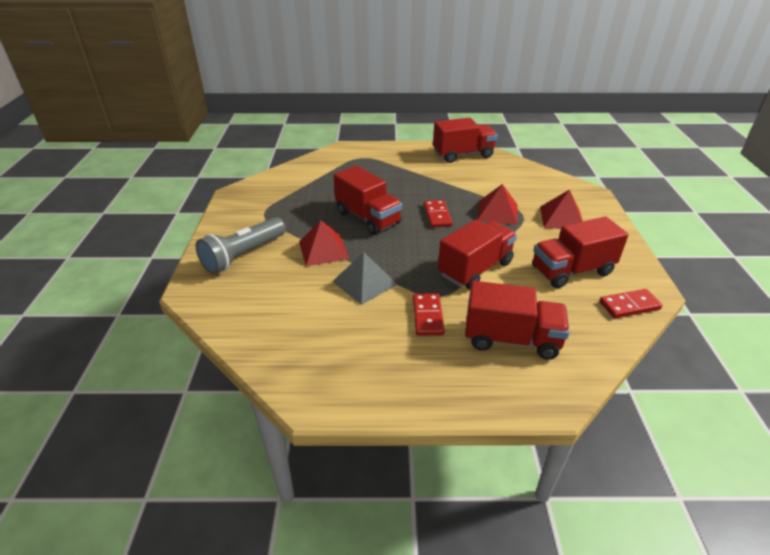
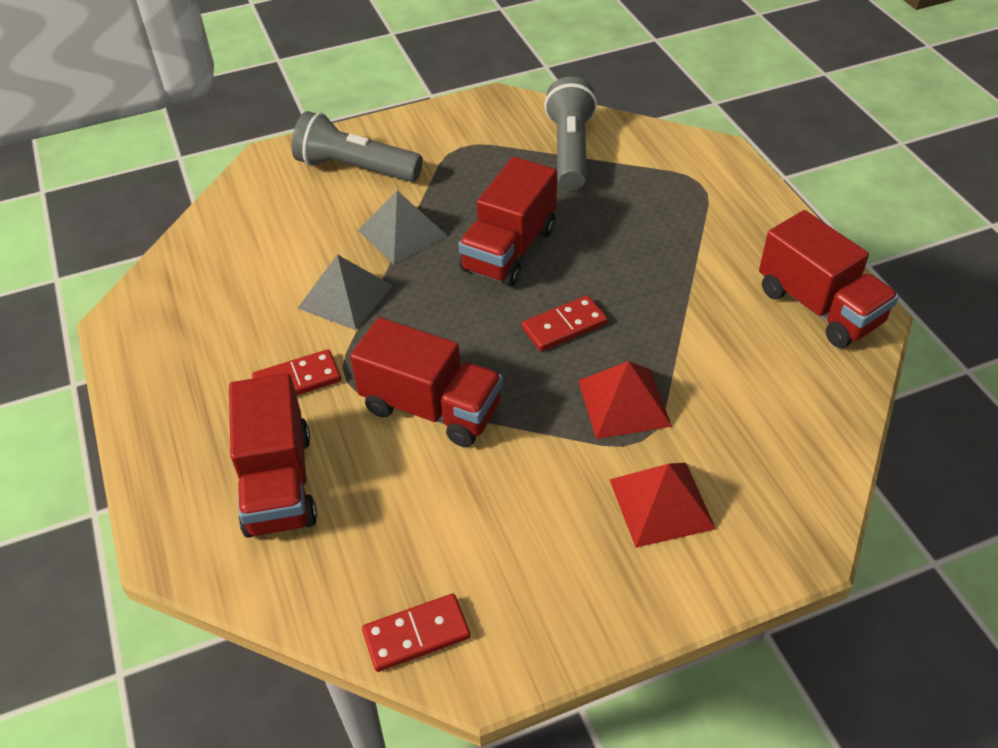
camera: 70 degrees right, 10 degrees up
(303, 182) = (570, 150): none -> grey flashlight
(323, 250) = (402, 233): red pyramid -> grey pyramid
(571, 271) = (485, 539): red truck -> none
(629, 306) = (416, 635): red domino -> red domino turned 75 degrees counterclockwise

